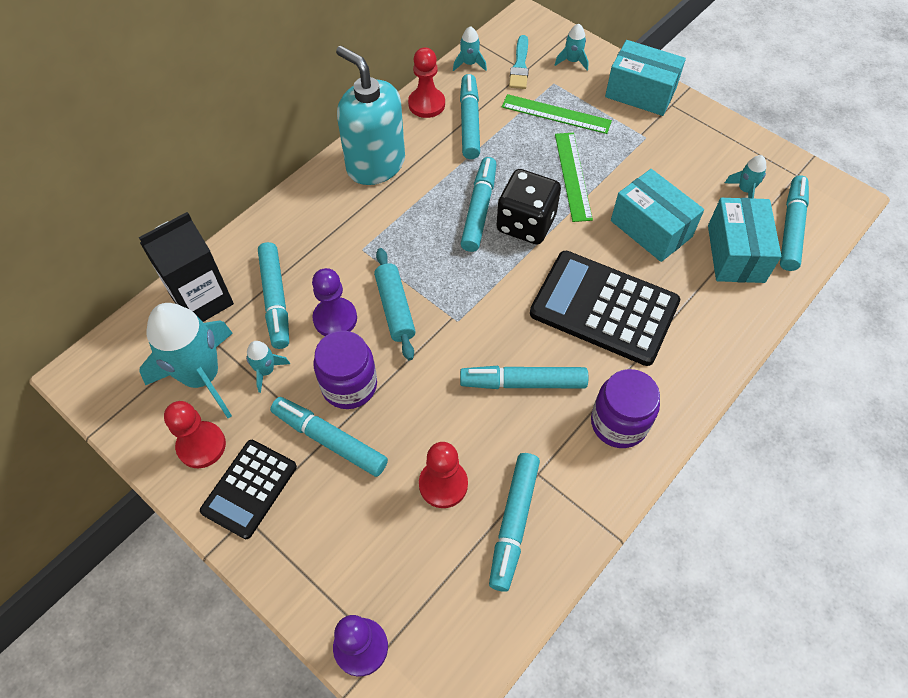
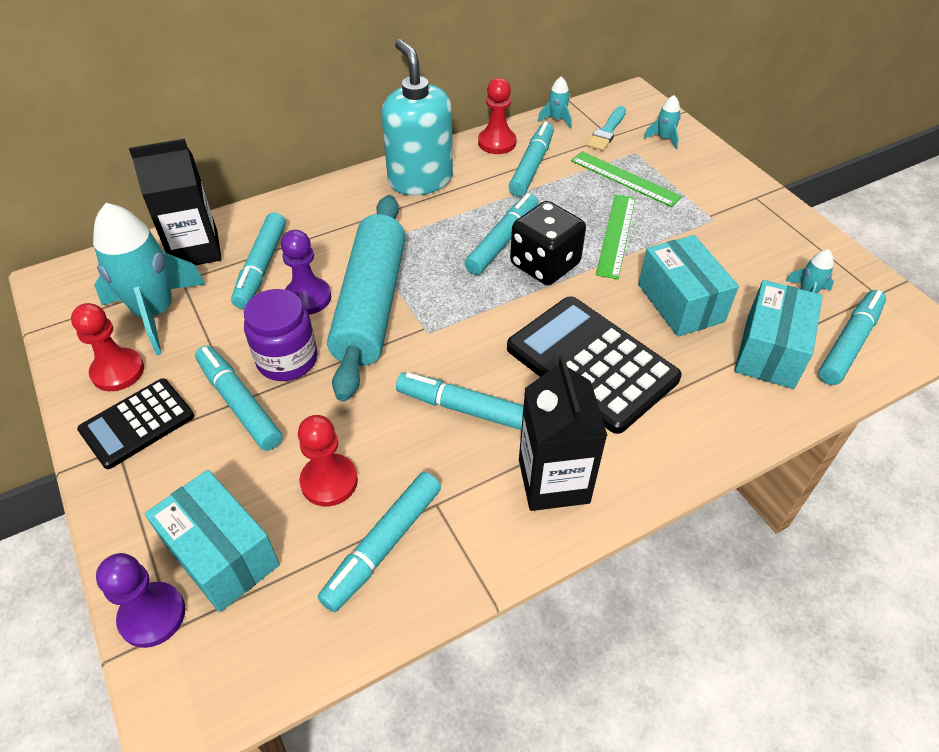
camera: 20 degrees right, 10 degrees down
(266, 371) = (216, 324): turquoise rocket -> none
(395, 308) = (371, 304): turquoise rolling pin -> turquoise rolling pin, size x1.91
(619, 423) = (553, 481): purple jar -> black carton
(640, 93) = (725, 180): turquoise box -> turquoise box (221, 554)

